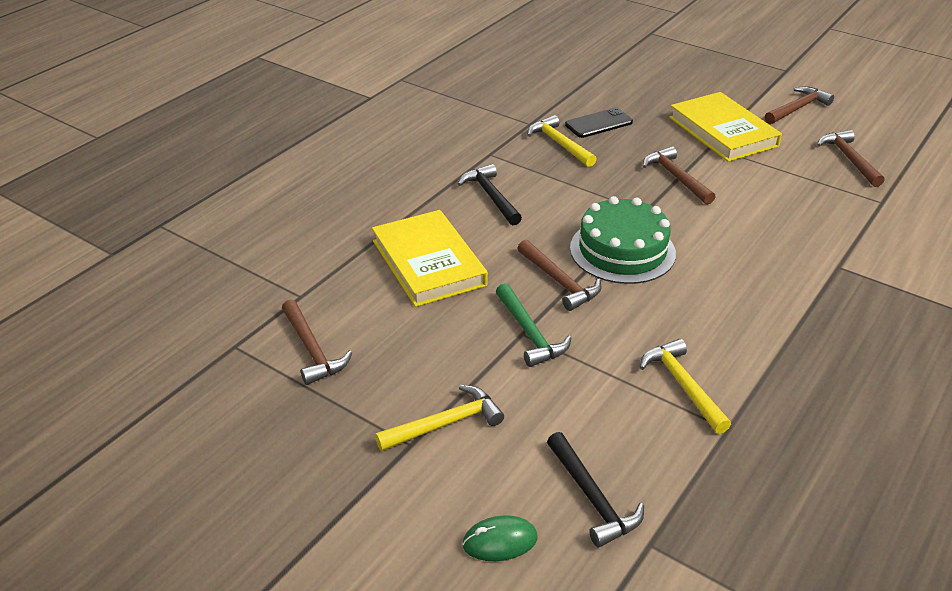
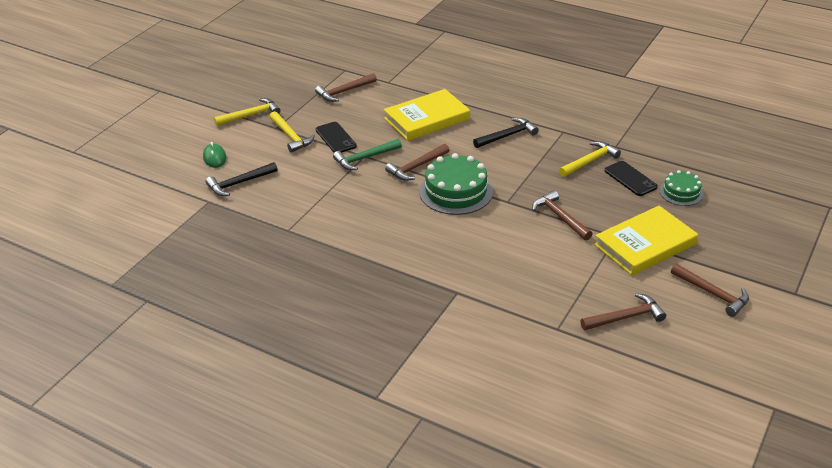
camera: 85 degrees right, 0 degrees up
(463, 365) = (335, 138): none -> black phone
(626, 99) = (681, 192): none -> green cake
(676, 177) = (560, 217): brown hammer -> brown hammer turned 90 degrees counterclockwise
(683, 385) = (323, 214): yellow hammer -> yellow hammer (251, 115)

